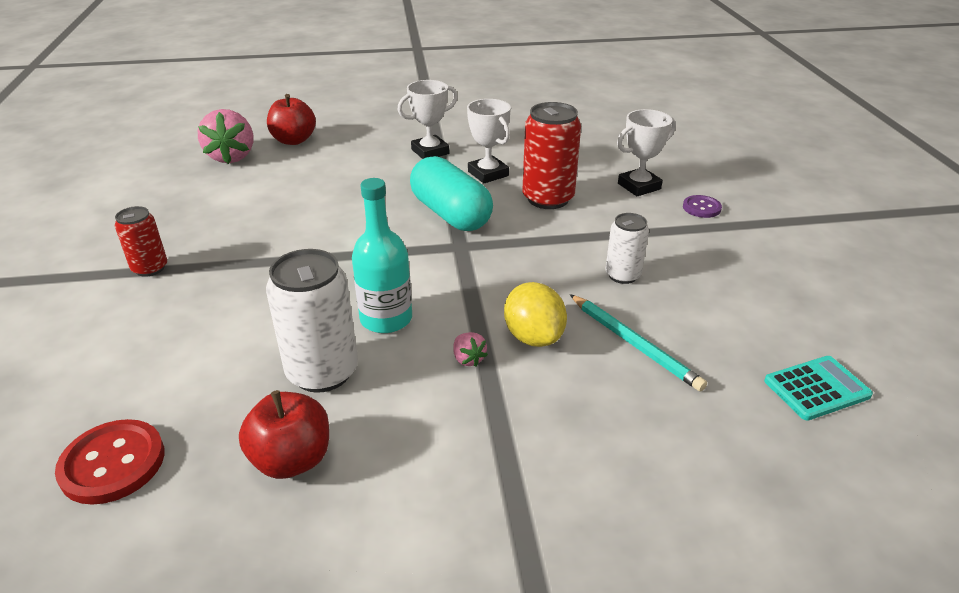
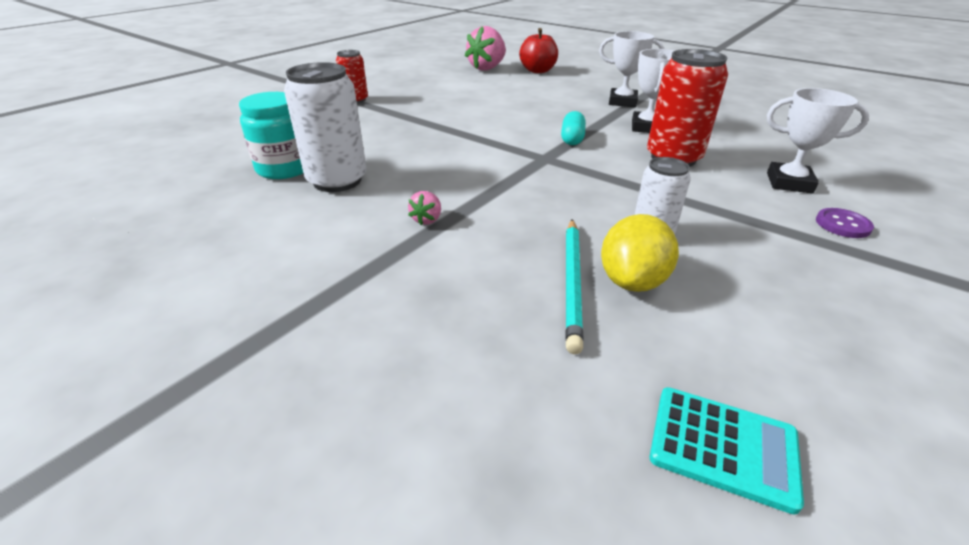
camera: 45 degrees right, 0 degrees up
(113, 463) = (187, 168): red button -> none
(239, 393) = (284, 168): none -> turquoise jar
(292, 460) = (243, 211): red apple -> none
(386, 319) = (421, 173): turquoise bottle -> none
(450, 214) = (572, 139): turquoise capsule -> turquoise capsule, size x0.49
(533, 337) = (496, 232): yellow lemon -> yellow lemon (632, 281)

